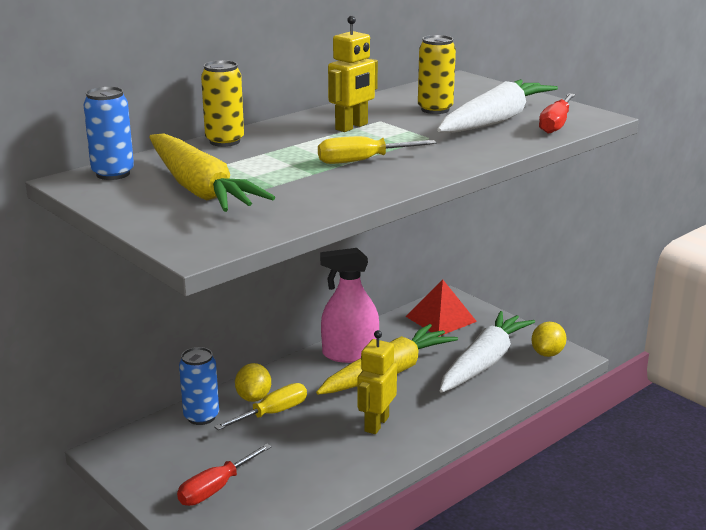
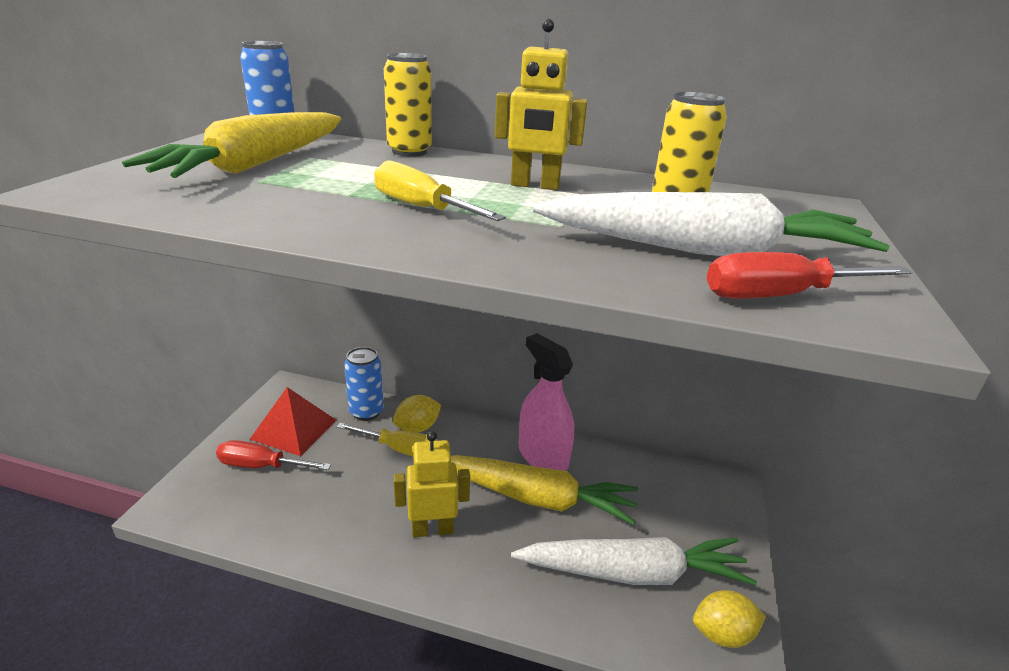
camera: 55 degrees right, 5 degrees up
(441, 319) = (682, 495): red pyramid -> red pyramid (293, 429)

